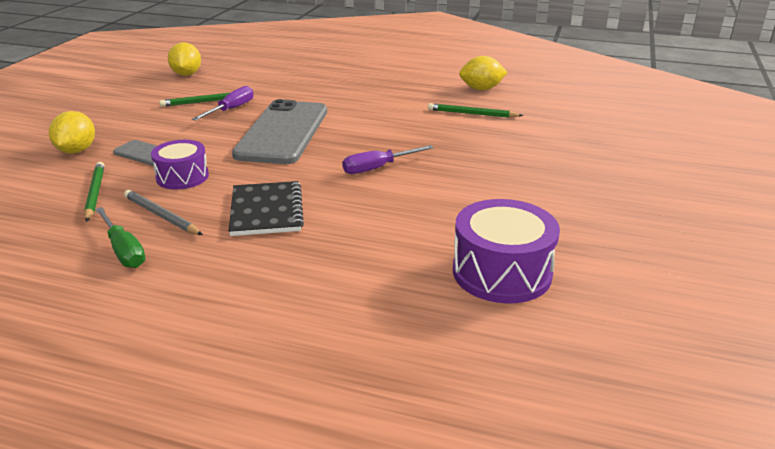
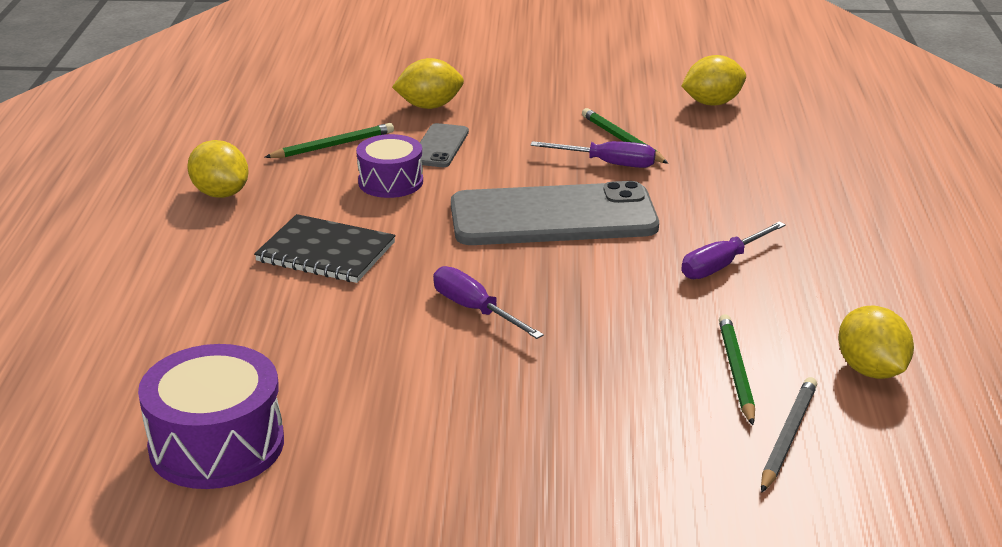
camera: 75 degrees right, 0 degrees up
(124, 250) = (220, 193): green screwdriver -> yellow lemon
(161, 216) = (295, 194): grey pencil -> grey pencil (788, 437)
(266, 211) = (325, 252): black notebook -> black notebook turned 45 degrees clockwise
(371, 101) = (722, 265): none -> purple screwdriver

